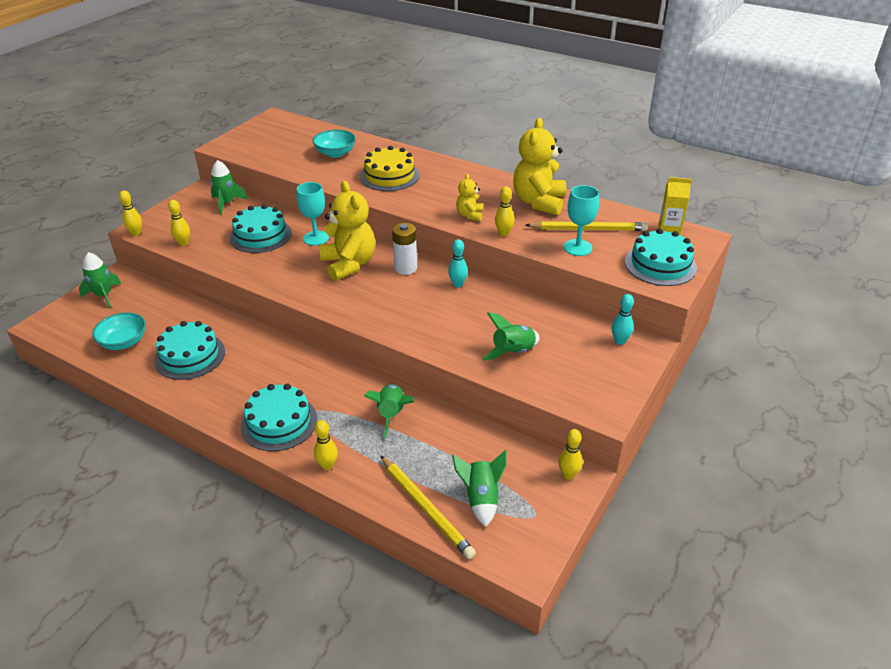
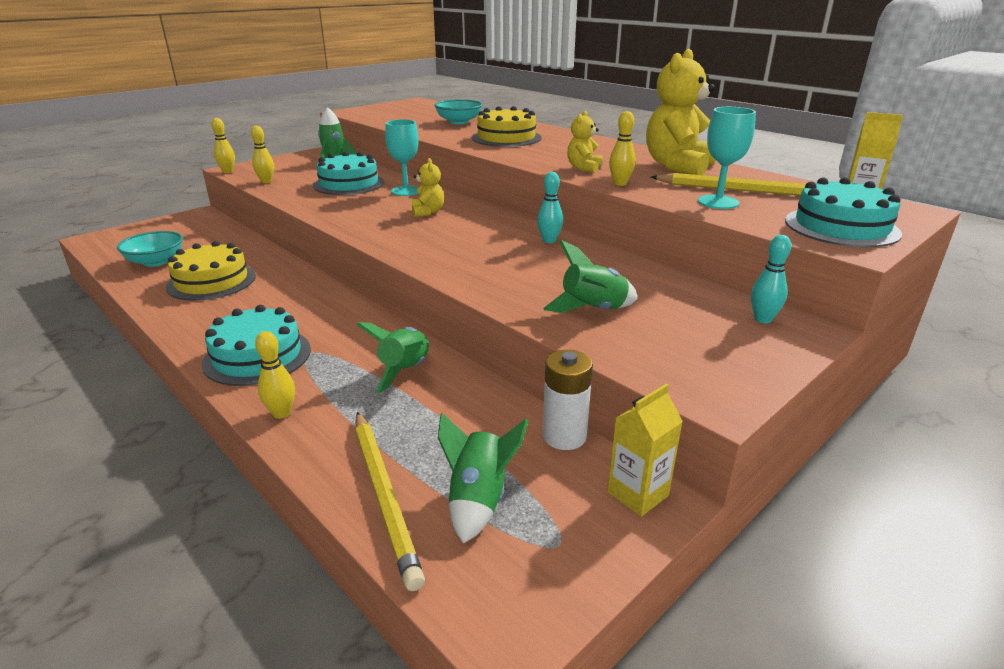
camera: 15 degrees right, 10 degrees down
(104, 295) = (173, 226): green rocket -> none
(190, 356) = (211, 281): turquoise cake -> yellow cake
(349, 264) = (427, 212): yellow teddy bear -> yellow teddy bear, size x0.50
(405, 268) = (492, 221): white battery -> white battery (564, 436)
(568, 475) = (637, 494): yellow bowling pin -> yellow carton

